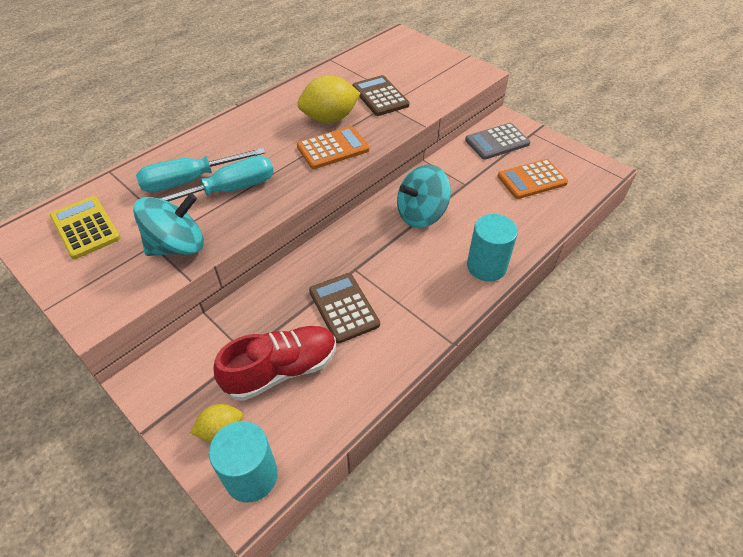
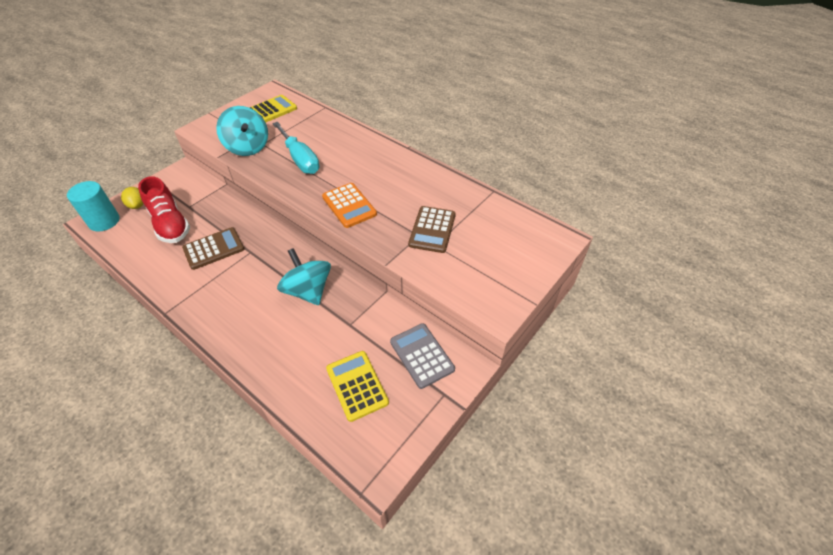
camera: 85 degrees right, 0 degrees up
(190, 181) = (312, 140): turquoise screwdriver -> none
(329, 119) = (392, 200): yellow lemon -> none
(380, 96) = (432, 230): brown calculator -> brown calculator turned 135 degrees clockwise
(486, 266) = (238, 338): turquoise cylinder -> none
(532, 180) = (357, 385): orange calculator -> yellow calculator

